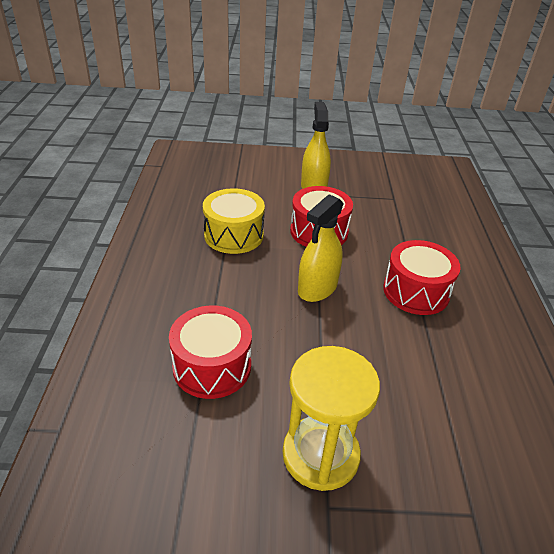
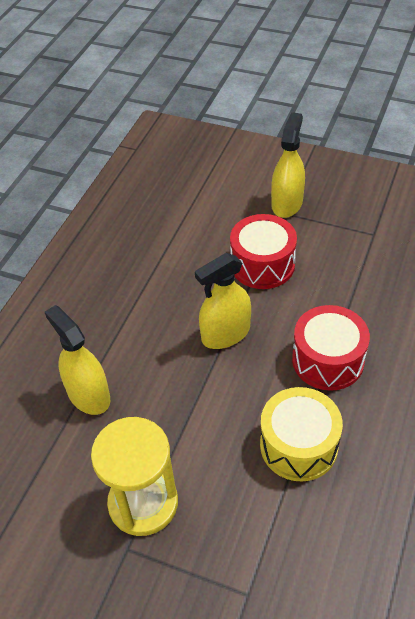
camera: 25 degrees right, 10 degrees up
(212, 366) = (88, 395): red drum -> yellow spray bottle
(233, 235) = (171, 253): yellow drum -> yellow drum (298, 445)

